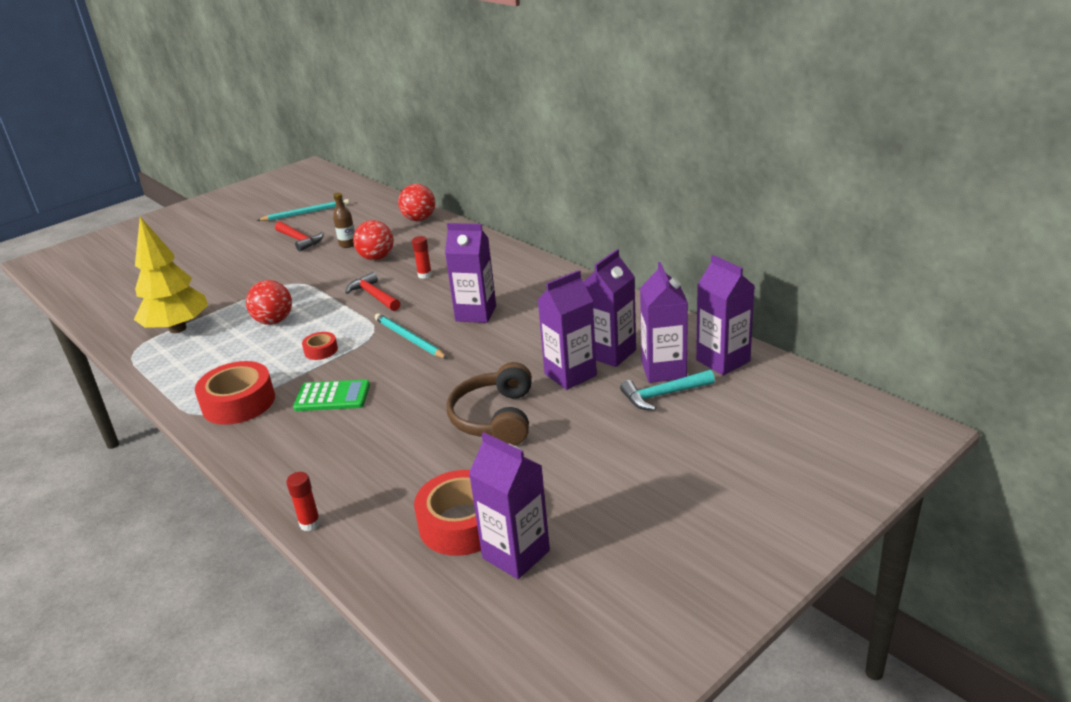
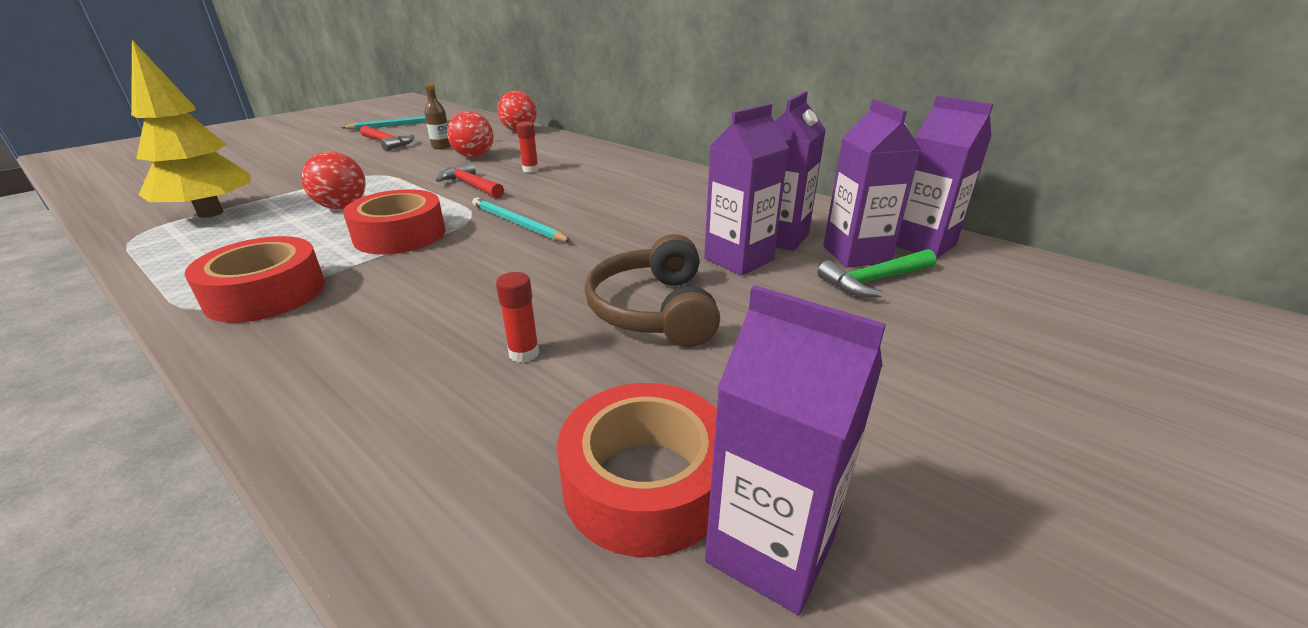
camera: 10 degrees left, 0 degrees up
(310, 523) = (345, 492): red glue stick -> red glue stick (524, 353)
(321, 350) = (400, 235): red tape -> red tape, size x2.00
(332, 396) = (411, 285): green calculator -> none
(476, 313) = (597, 201): purple carton -> none
(663, 395) = (874, 281): turquoise hammer -> green hammer

